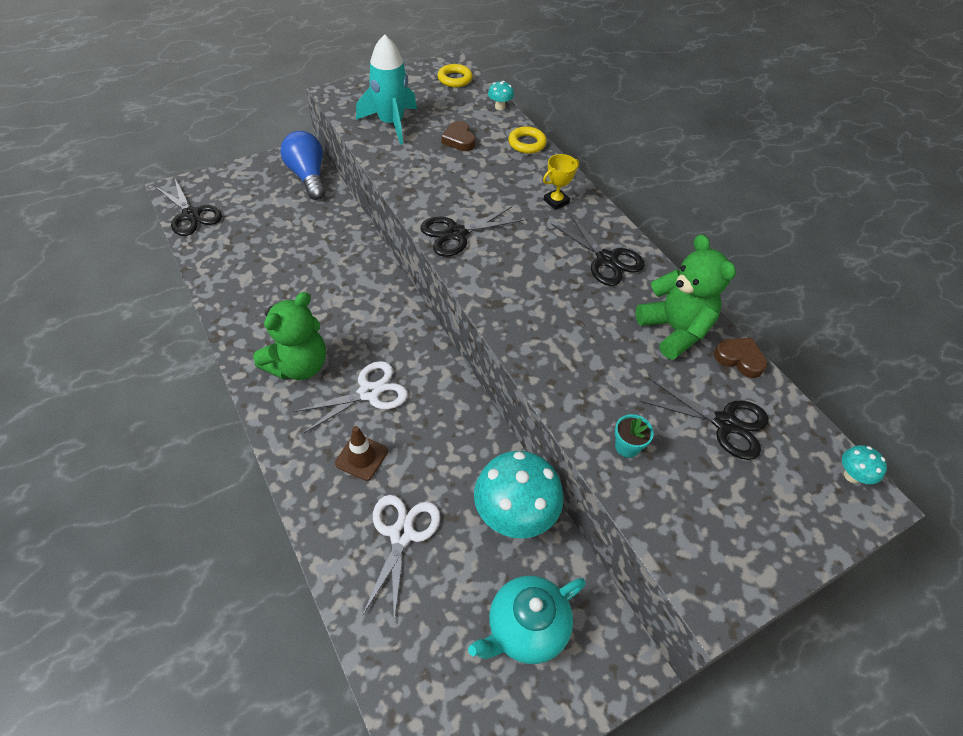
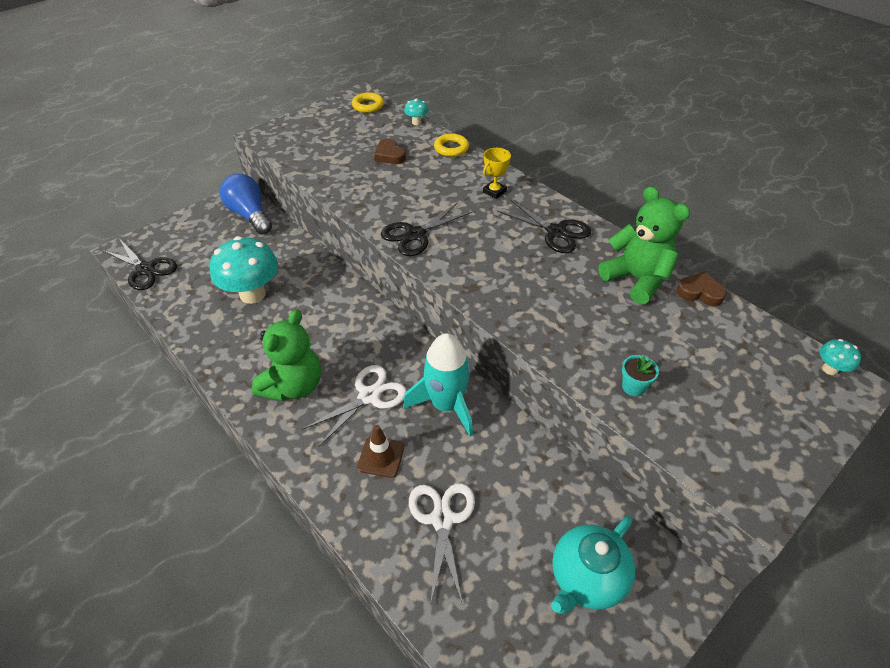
camera: 10 degrees left, 5 degrees down
(391, 123) = (323, 152): turquoise rocket -> turquoise rocket (446, 405)
(514, 515) = (541, 477): turquoise mushroom -> turquoise mushroom (252, 294)
(724, 423) = (708, 349): black scissors -> none

